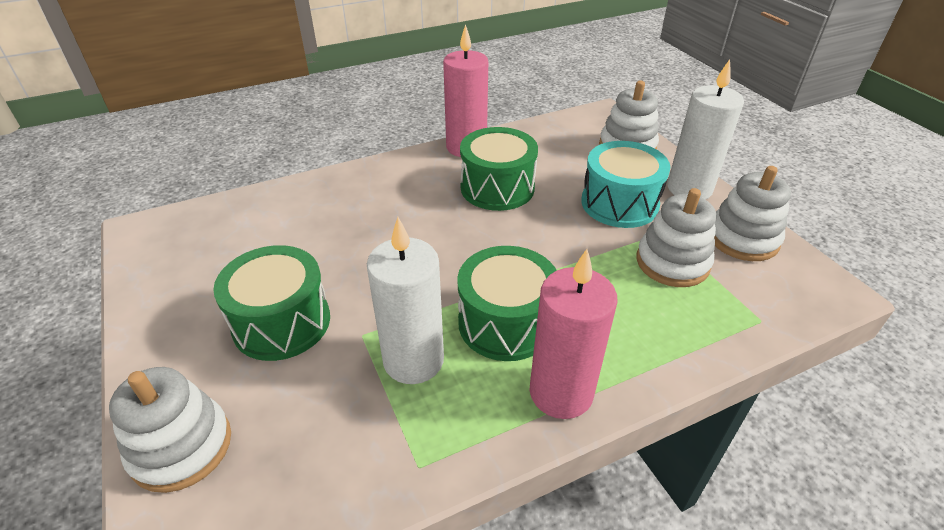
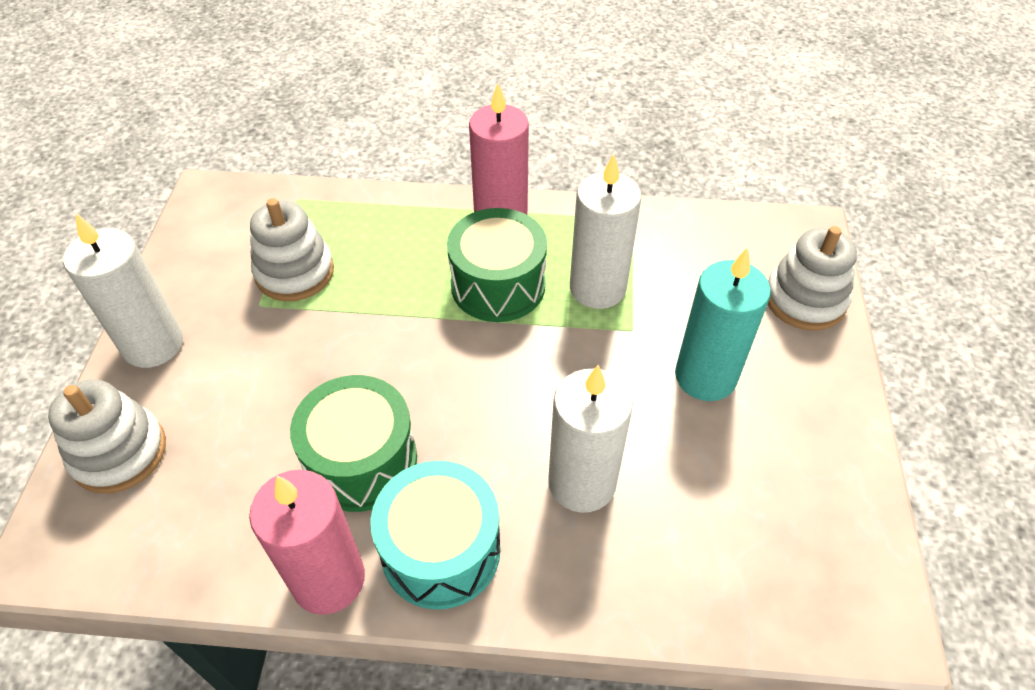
camera: 150 degrees left, 10 degrees up
(282, 322) = (705, 376): green drum -> turquoise candle
(353, 225) = (582, 483): none -> white candle
(619, 203) = (252, 362): turquoise drum -> turquoise drum (441, 550)
(742, 239) = (199, 264): white stacking toy -> none

